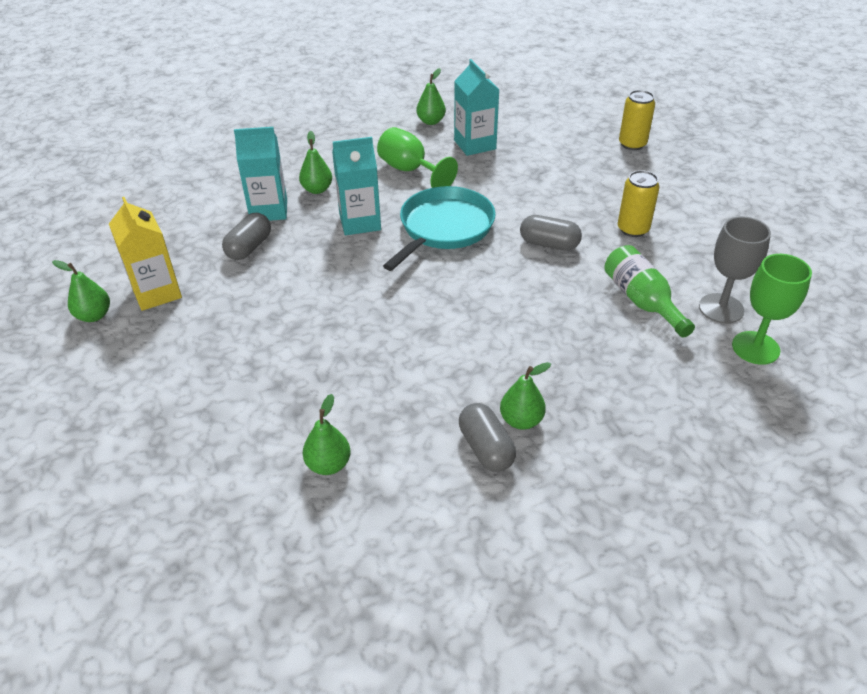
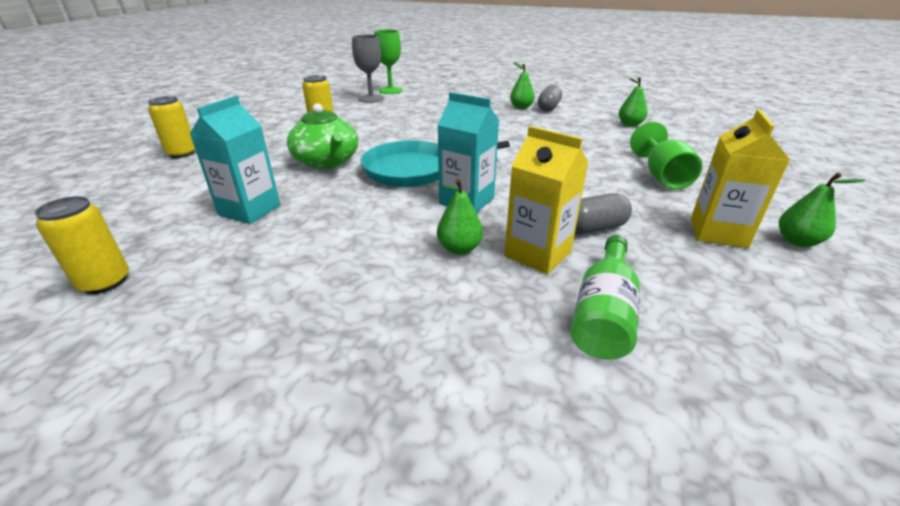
camera: 135 degrees left, 10 degrees down
(269, 210) = (537, 254): turquoise carton -> yellow carton
(410, 170) = (348, 219): green goblet -> green goblet (662, 177)
(431, 121) = (208, 258): green pear -> none
(448, 96) = (105, 282): none -> yellow can
(521, 197) = (327, 162): none -> green teapot
(549, 244) = (377, 138): grey capsule -> none
(641, 301) = (393, 110): green bottle -> green bottle (603, 314)

